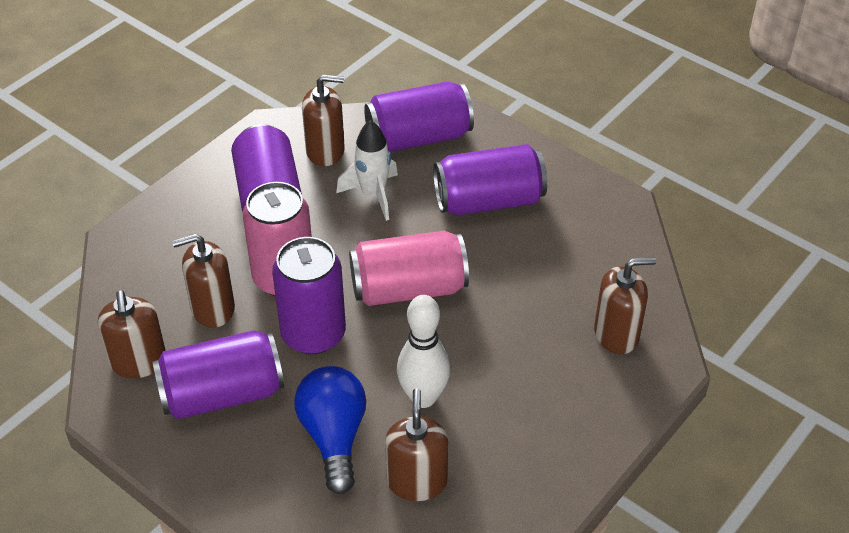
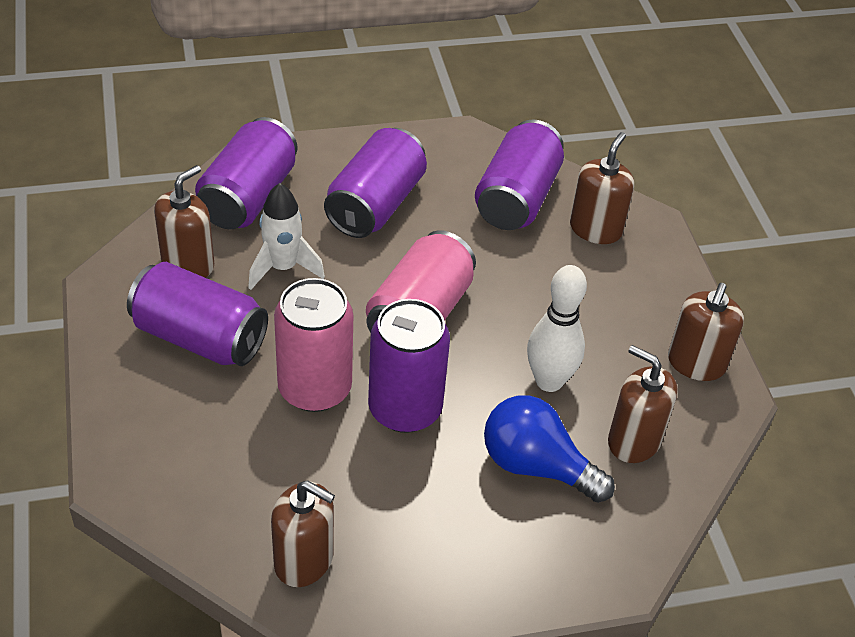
camera: 55 degrees left, 0 degrees up
(212, 309) = (296, 462): brown soap dispenser -> brown soap dispenser (696, 363)
(222, 394) = (410, 517): purple can -> purple can (517, 198)

